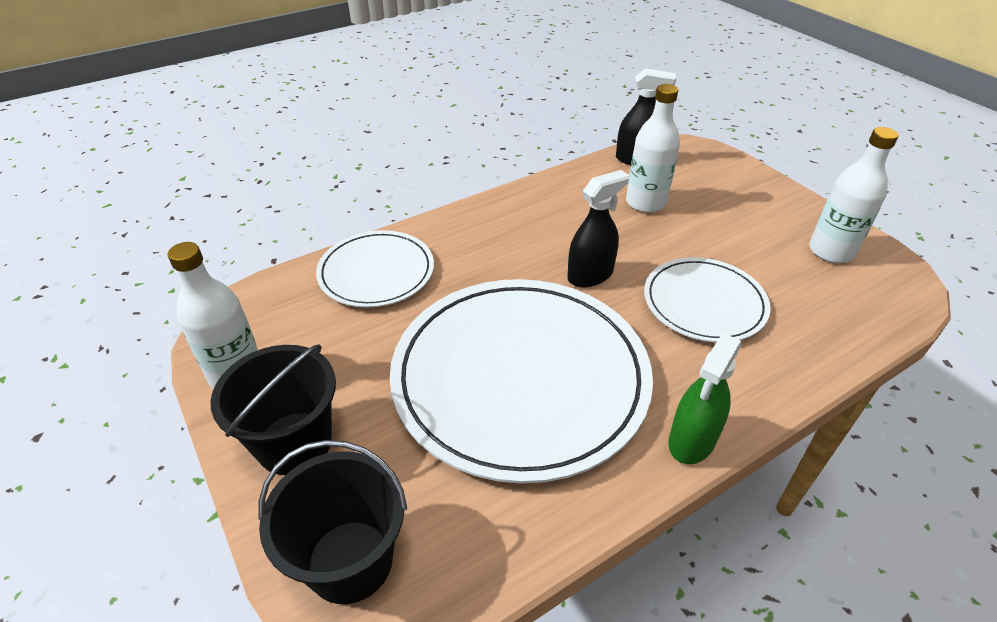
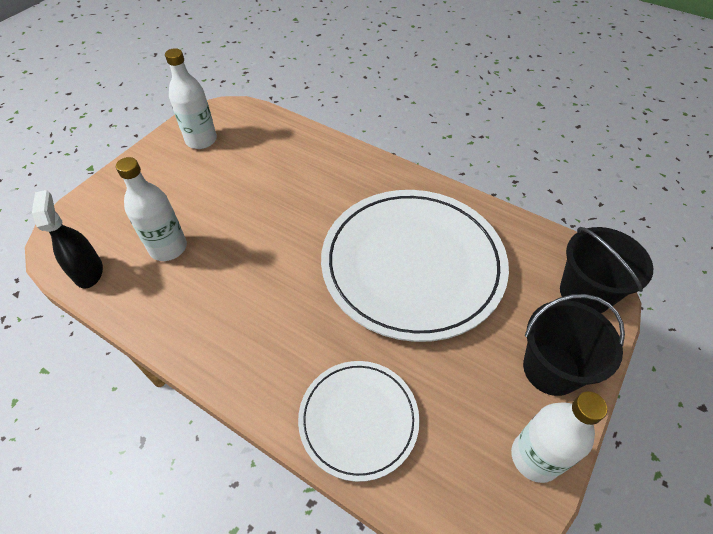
camera: 115 degrees left, 10 degrees up
(590, 275) = (286, 258): black spray bottle -> none
(692, 440) = (406, 178): green spray bottle -> none
(704, 303) = (287, 191): white plate -> none

